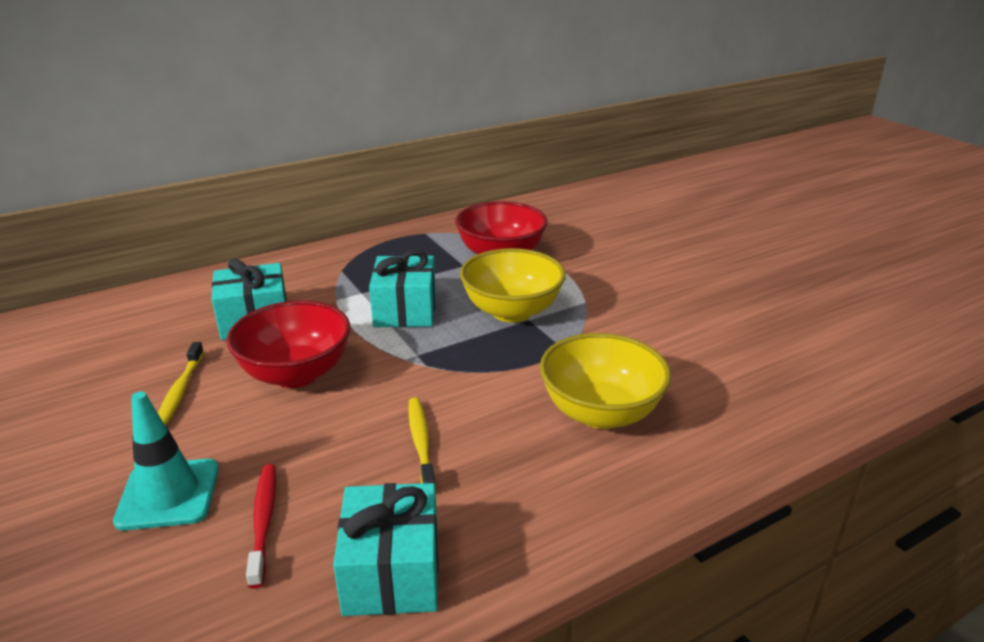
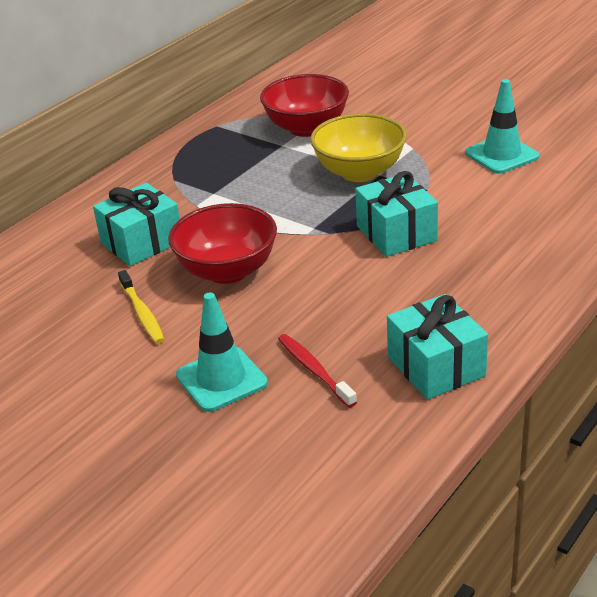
camera: 20 degrees left, 5 degrees up
(405, 310) = (268, 196): turquoise gift -> turquoise gift (396, 233)
(421, 443) = (379, 286): yellow toothbrush -> none
(600, 412) = (492, 226): yellow bowl -> none
(672, 335) = (501, 155): none -> turquoise traffic cone

